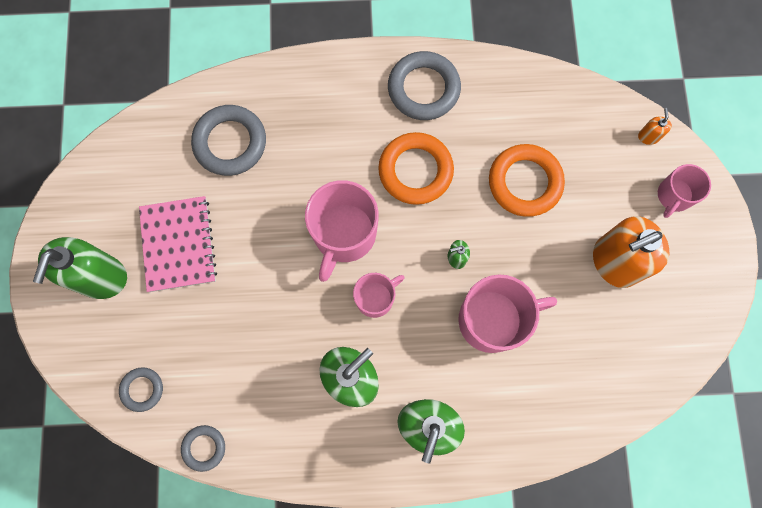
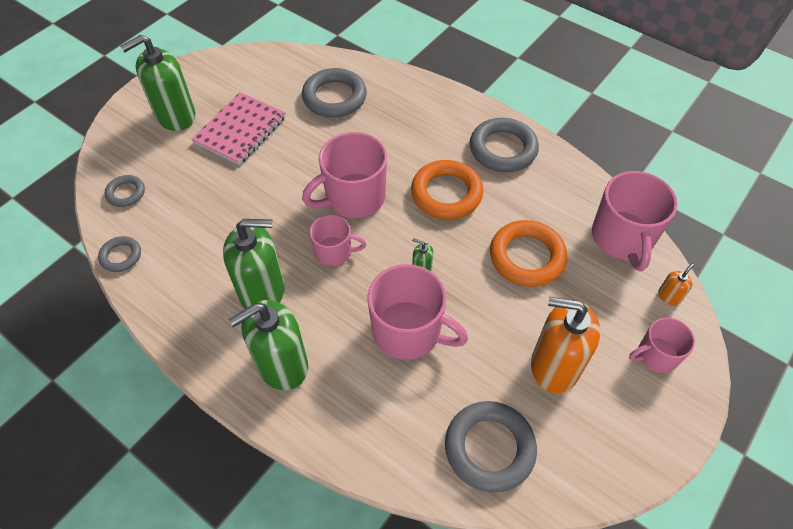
camera: 40 degrees right, 20 degrees down
(580, 108) = (622, 238): none -> pink mug
(621, 362) = (489, 448): none -> grey ring

